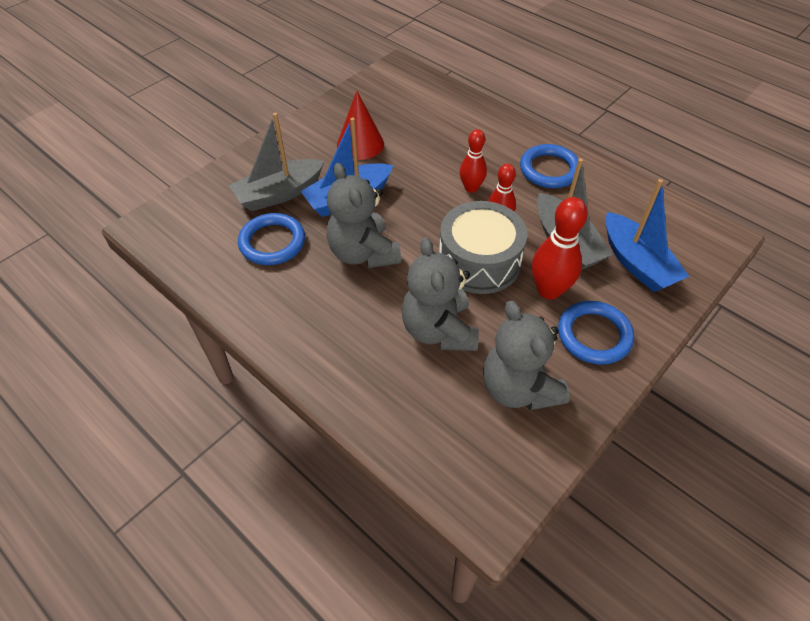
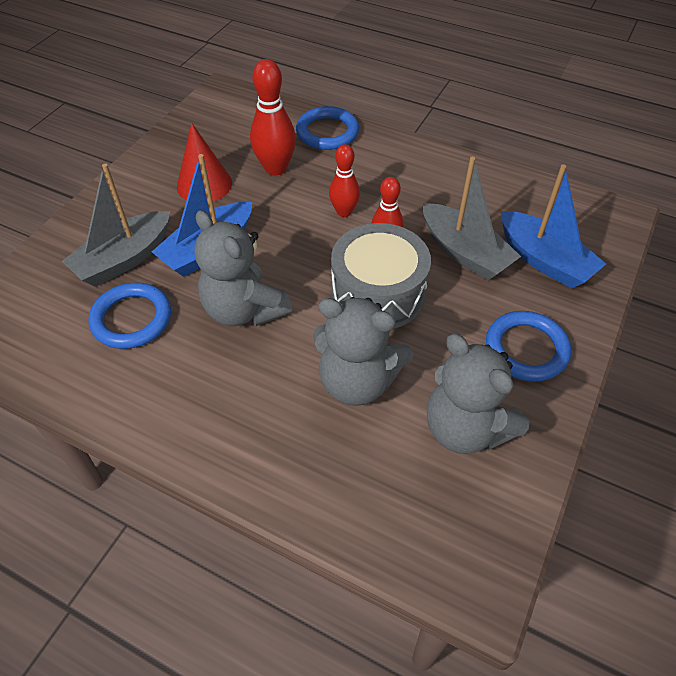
camera: 15 degrees left, 0 degrees up
(439, 330) = (357, 381): grey teddy bear -> grey teddy bear turned 45 degrees counterclockwise
(549, 170) = (422, 176): blue ring -> blue ring (327, 132)
(549, 290) = (463, 309): red bowling pin -> red bowling pin (275, 168)

